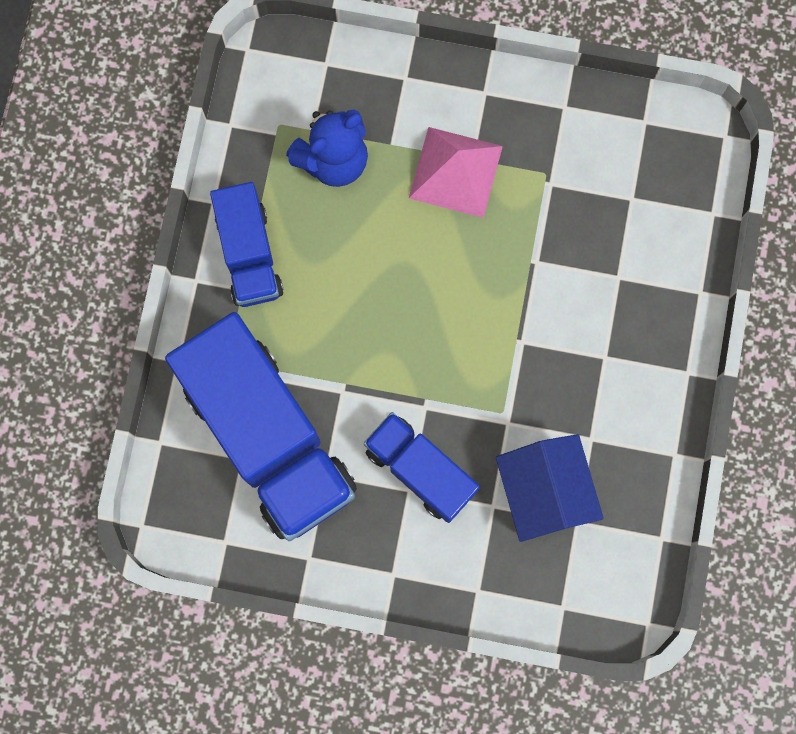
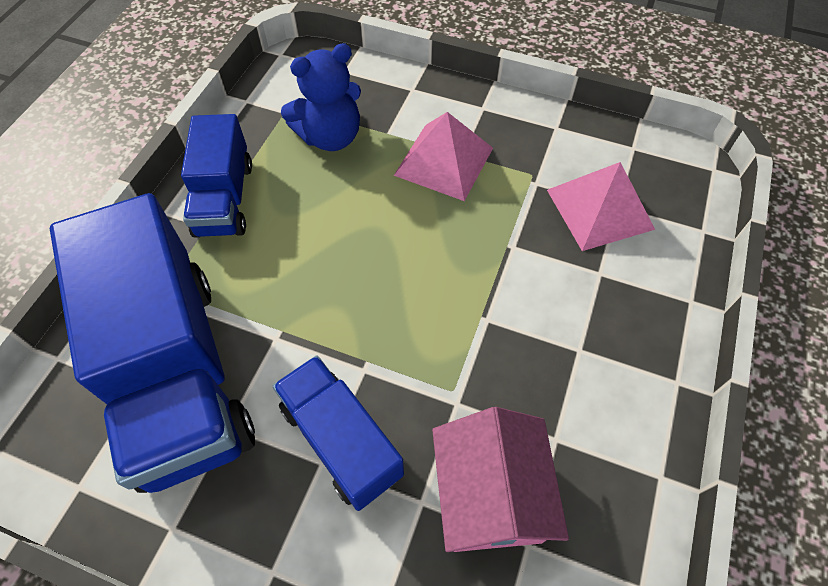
camera: 10 degrees right, 20 degrees down
(544, 491) = (490, 495): blue house -> pink house
(614, 205) = (599, 209): none -> pink pyramid

